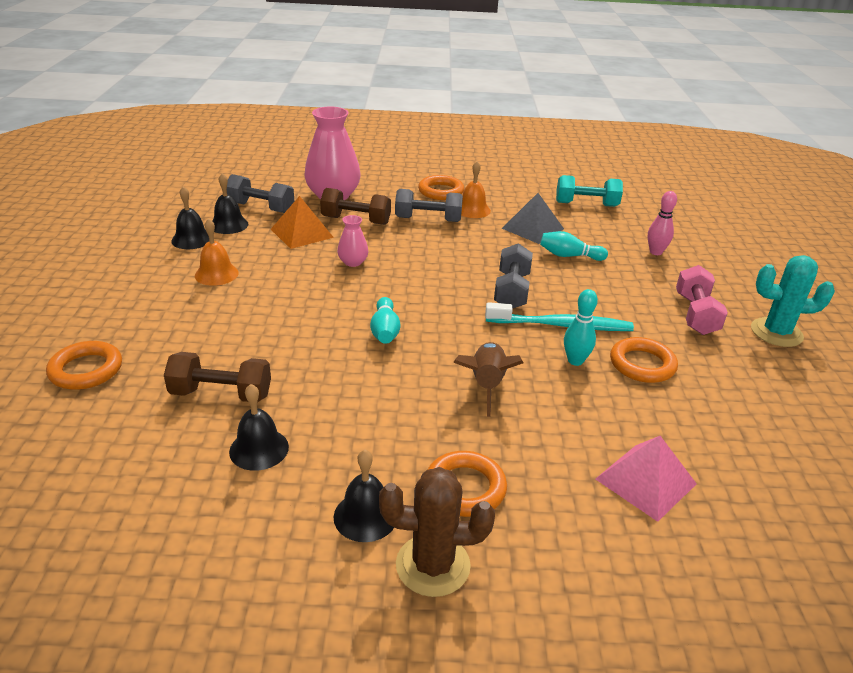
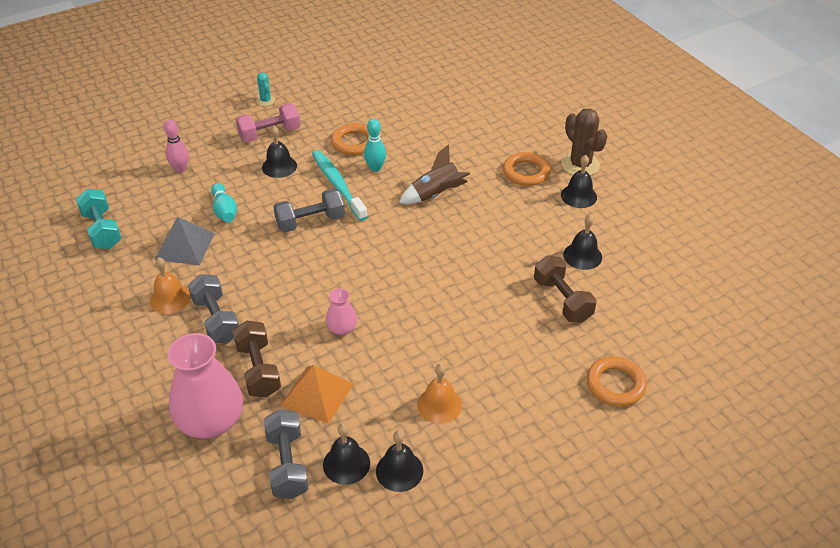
camera: 120 degrees left, 10 degrees up
(385, 331) = (423, 261): turquoise bowling pin -> none
(441, 191) = (138, 340): orange ring -> none
(624, 302) = (279, 166): none -> black bell
(646, 481) = (459, 120): pink pyramid -> none
(776, 332) = (265, 100): turquoise cactus -> turquoise cactus, size x0.53

